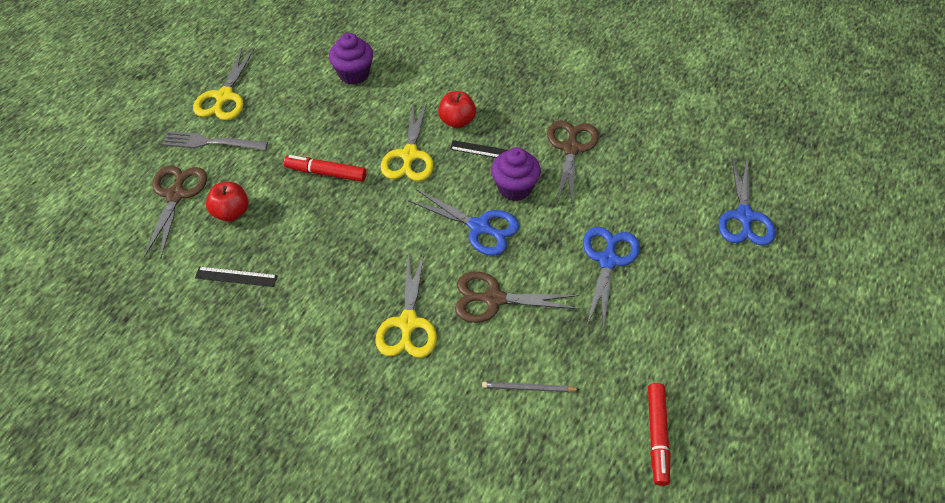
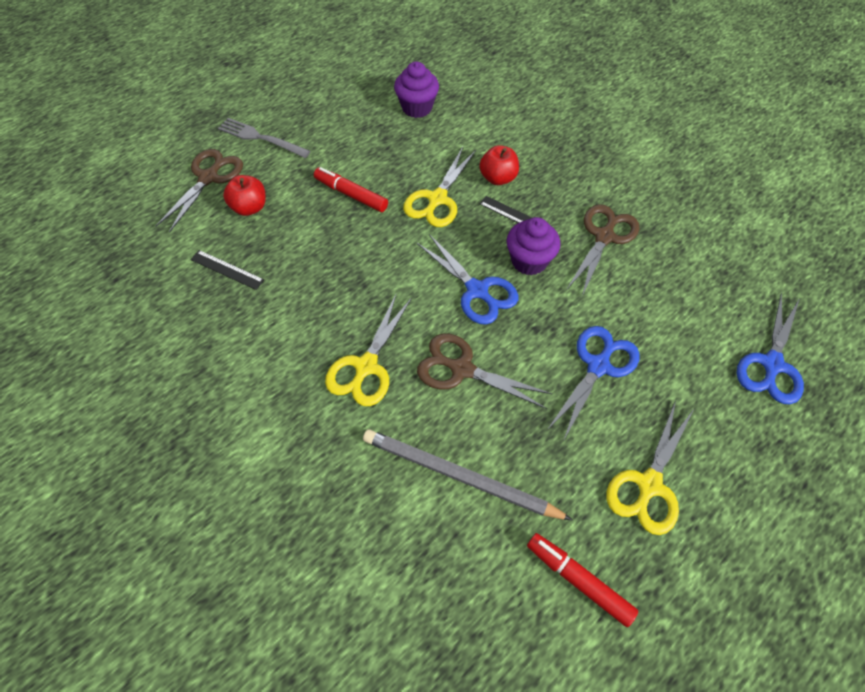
camera: 20 degrees right, 5 degrees up
(224, 96) = (290, 99): yellow scissors -> yellow scissors (649, 484)
(528, 388) = (459, 476): grey pencil -> grey pencil, size x2.06
(657, 436) = (578, 580): red marker -> red marker turned 105 degrees clockwise

